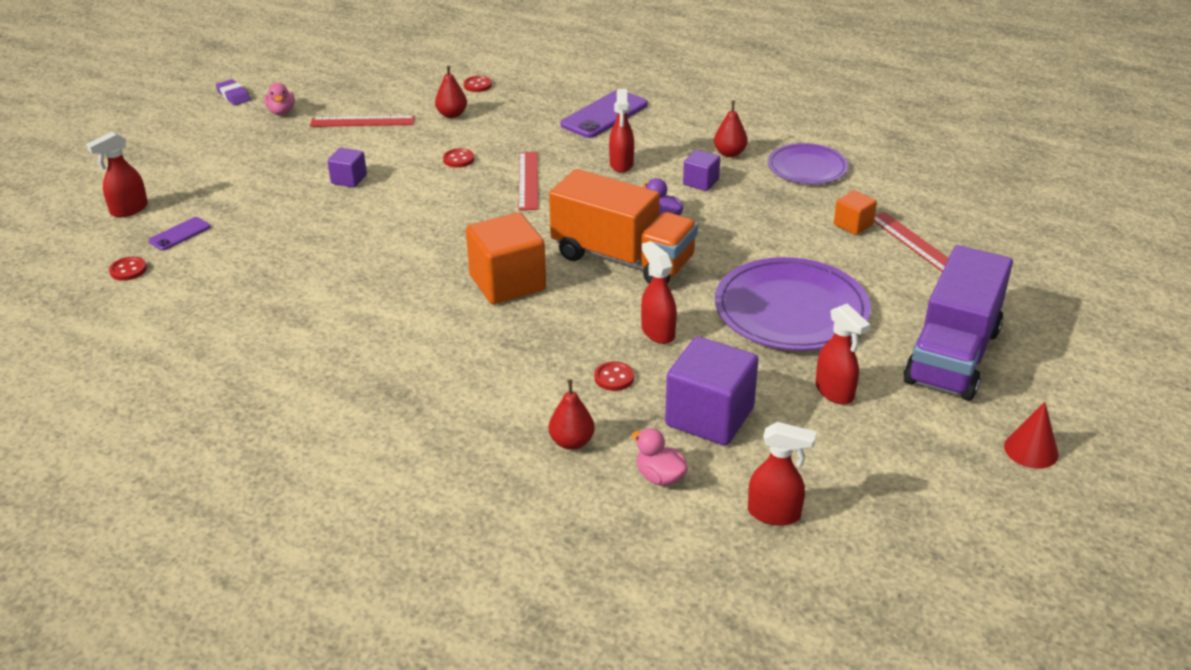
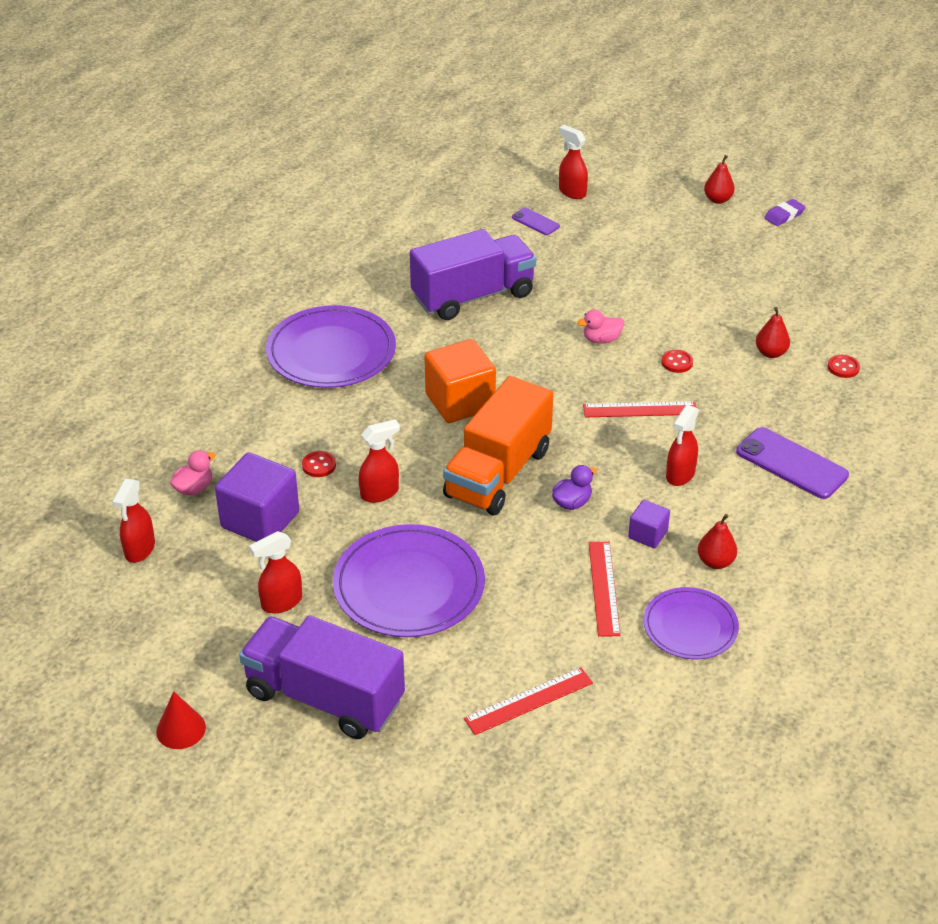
camera: 90 degrees right, 5 degrees up
(128, 270) = (483, 206): red button -> none
(281, 111) = (757, 247): pink duck -> pink duck (601, 339)
(315, 276) = (473, 296): none -> purple truck
(349, 179) = (631, 299): purple cube -> none
(362, 121) = (745, 297): red ruler -> red ruler (603, 588)
(402, 379) = (331, 352): none -> purple plate
(571, 442) = (242, 442): red pear -> red pear (718, 200)
(621, 164) = (680, 475): red spray bottle -> red spray bottle turned 60 degrees counterclockwise
(853, 225) = (565, 652): orange cube -> none

